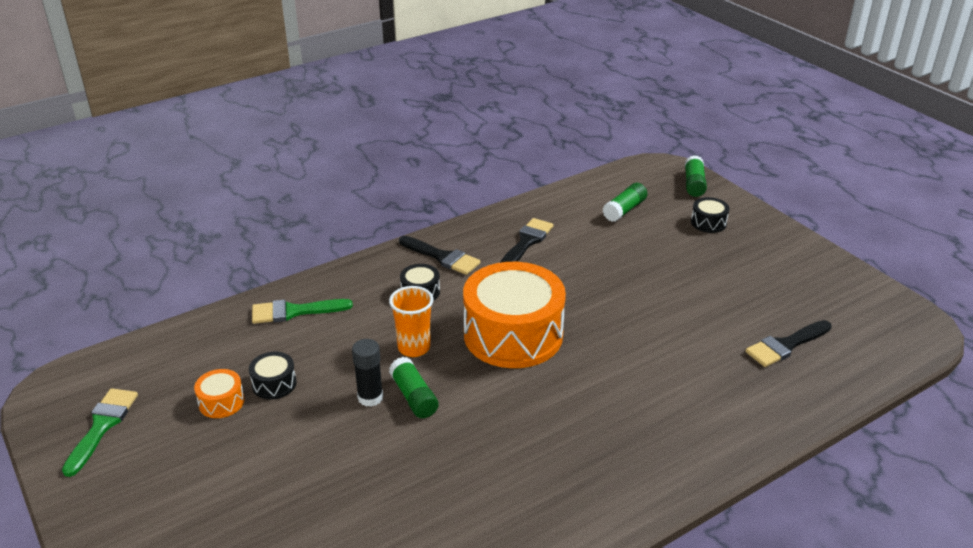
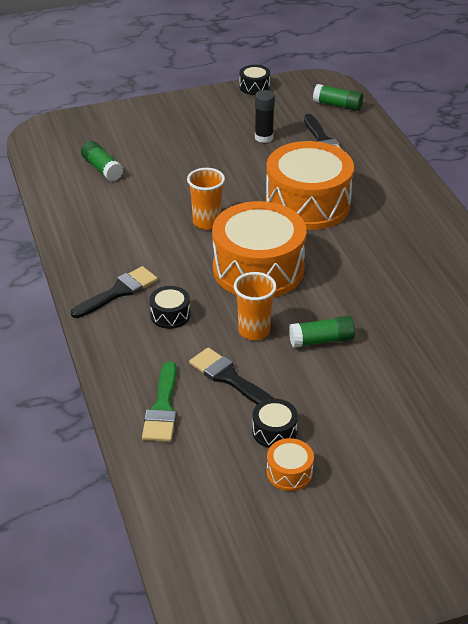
camera: 75 degrees left, 5 degrees up
(102, 426) = (299, 571): green brush -> none
(370, 397) = (314, 367): black glue stick -> black glue stick (264, 137)
(526, 242) = (122, 235): black brush -> black brush (229, 378)
(574, 288) = (206, 222): none -> orange cup
(648, 352) = (308, 204): none -> orange drum
(694, 184) = (83, 122): green glue stick -> green glue stick (337, 105)
(708, 223) = (148, 131): black drum -> black drum (254, 87)

